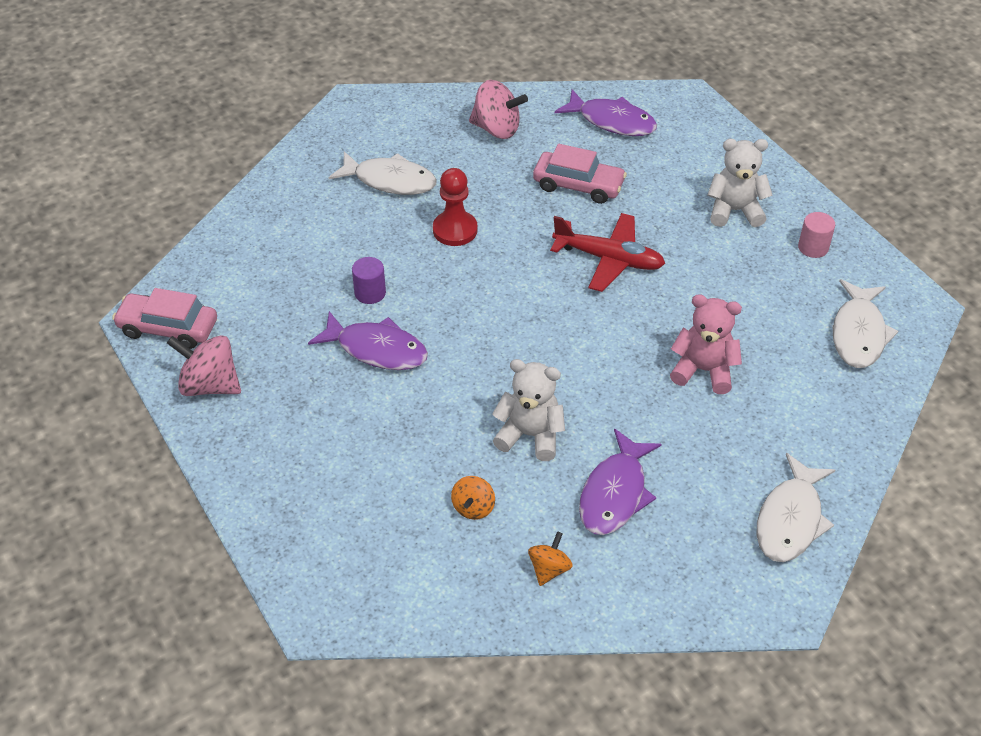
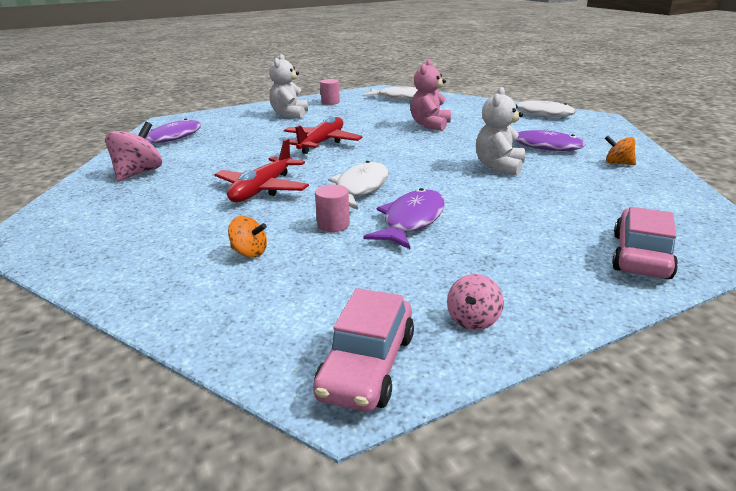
camera: 85 degrees left, 20 degrees down
(210, 385) = (473, 320): pink spinning top -> pink spinning top, size x0.58
(370, 293) = (333, 225): purple cylinder -> pink cylinder
(390, 180) = (170, 217): white fish -> white fish (359, 189)
(455, 230) = (262, 189): red pawn -> red plane
(473, 507) = (579, 184): orange spinning top -> orange spinning top (249, 252)
(578, 185) = (236, 149): pink car -> pink car (640, 256)

